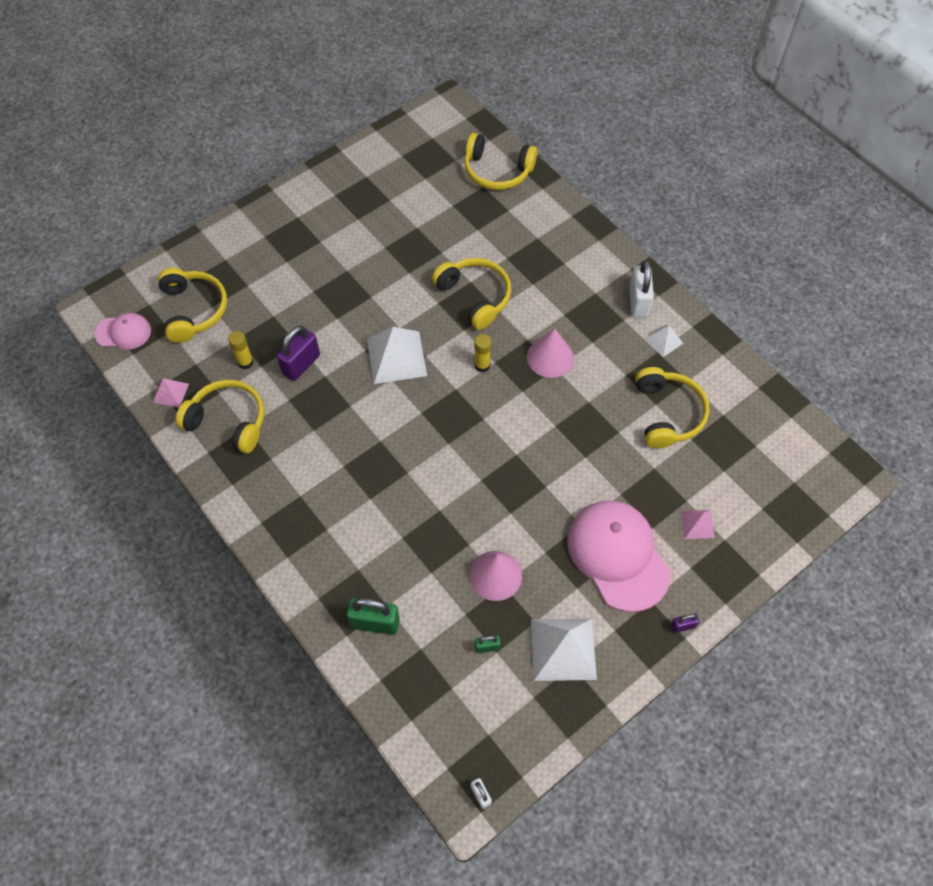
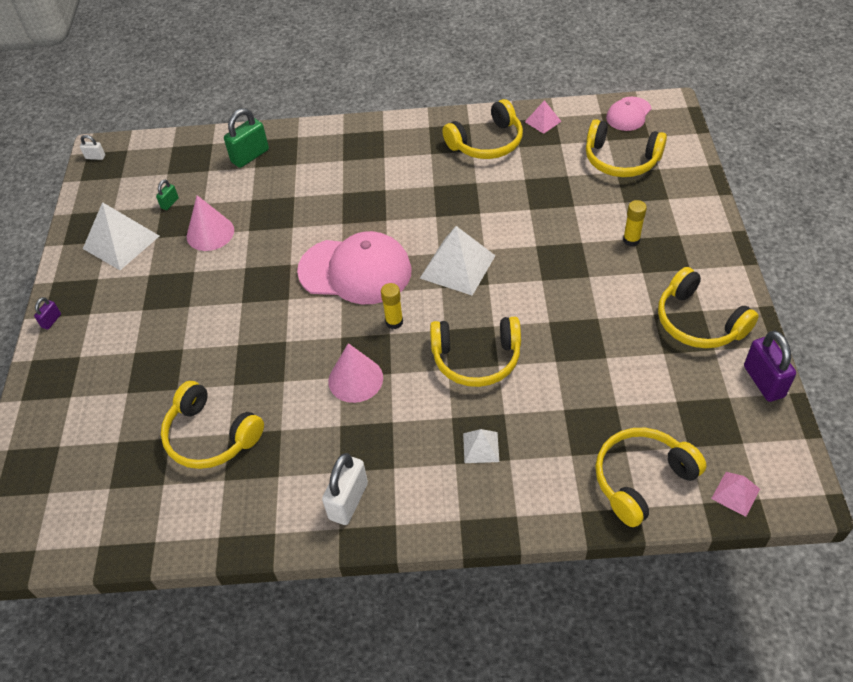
camera: 130 degrees right, 10 degrees down
(245, 362) = (536, 171): yellow glue stick -> yellow glue stick (631, 240)
(301, 364) = (505, 203): purple padlock -> purple padlock (763, 381)
(348, 193) = (698, 322): none -> yellow headphones
(618, 555) = (141, 314): pink cap -> pink cap (355, 271)
(638, 302) = (348, 501): white padlock -> white padlock turned 75 degrees clockwise
(664, 341) = (283, 491): white pyramid -> white pyramid (481, 447)
(697, 524) = (102, 386): pink pyramid -> pink pyramid (735, 493)

